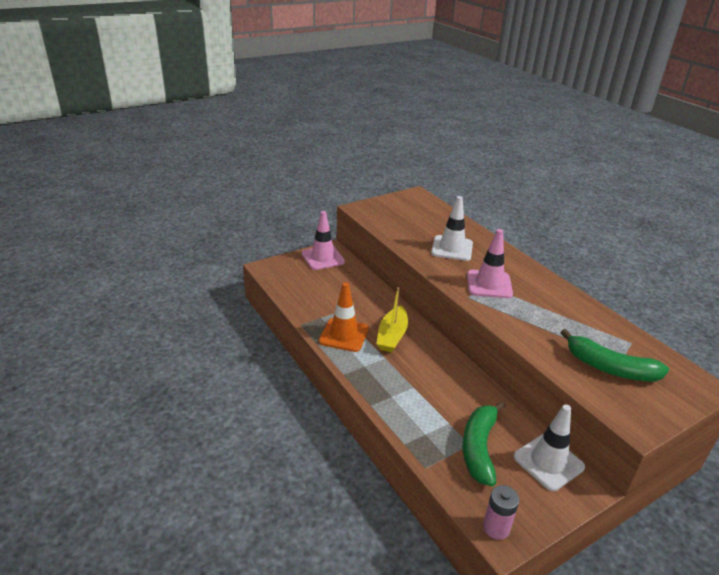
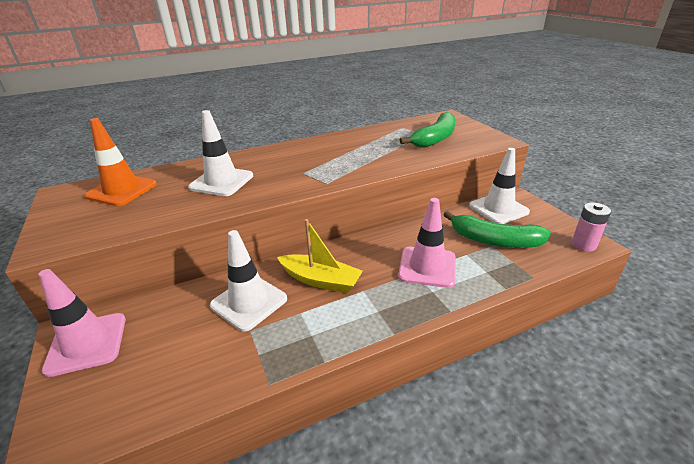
camera: 80 degrees left, 0 degrees up
(344, 335) = (309, 328): orange traffic cone -> orange traffic cone (122, 190)
(363, 306) = (249, 302): none -> white traffic cone
(489, 284) = (305, 169): pink traffic cone -> pink traffic cone (427, 267)

